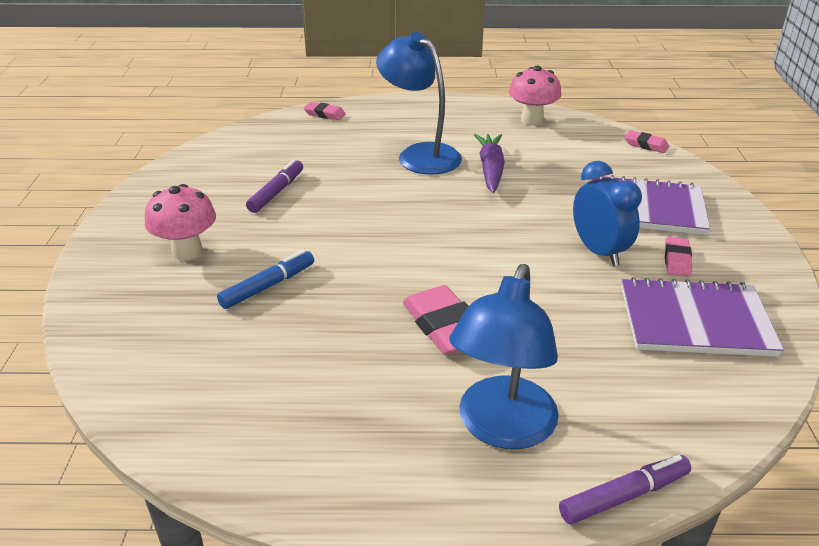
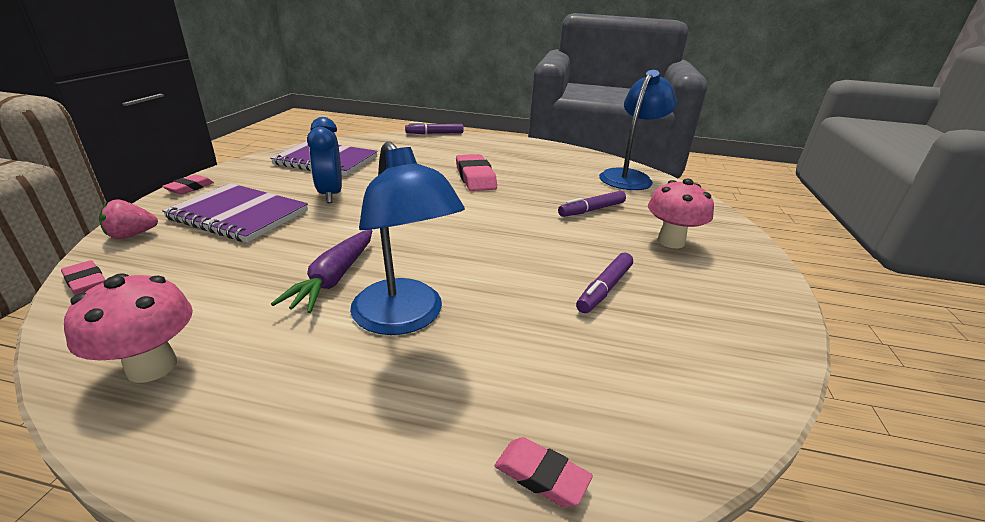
camera: 170 degrees left, 5 degrees down
(268, 286) = (591, 210): blue marker -> purple marker
(501, 428) = (469, 149): blue lamp -> blue lamp (629, 177)
(677, 260) = (283, 183): pink eraser -> pink eraser (189, 188)
(690, 176) = (131, 235): none -> pink strawberry

